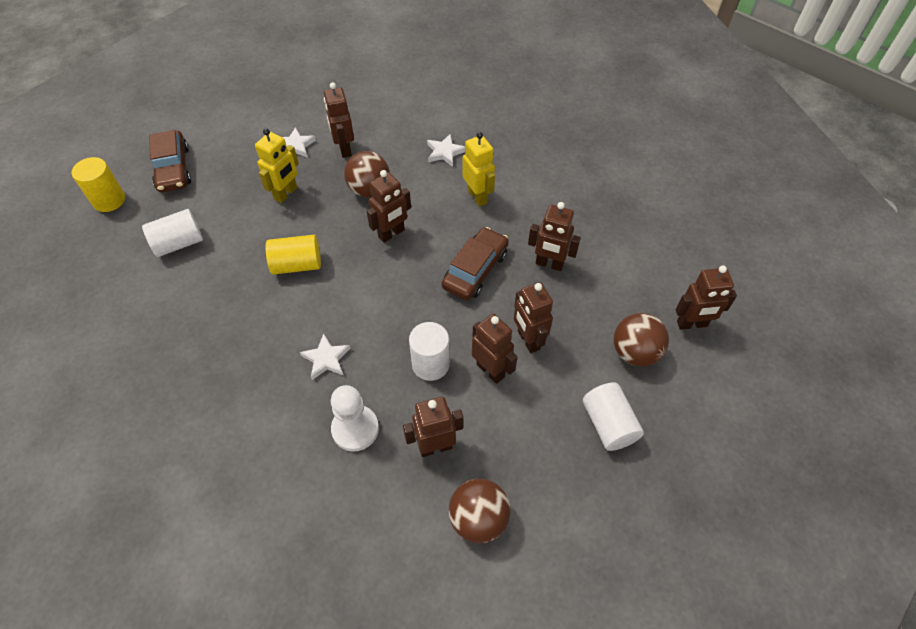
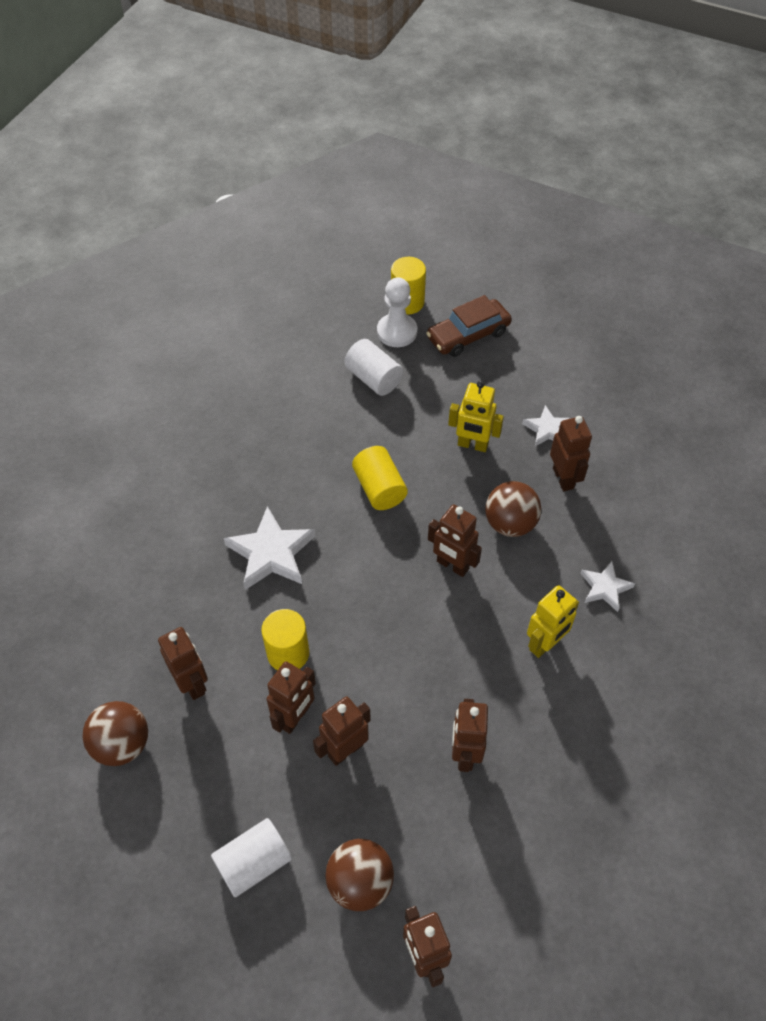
camera: 75 degrees right, 0 degrees up
(326, 359) = (271, 553): white star -> white star, size x1.72
(344, 149) = (563, 478): brown robot -> brown robot turned 105 degrees clockwise
(355, 429) = (198, 604): white pawn -> white pawn (397, 332)
(430, 364) = (288, 653): white cylinder -> yellow cylinder
(475, 270) = (428, 668): brown car -> none

